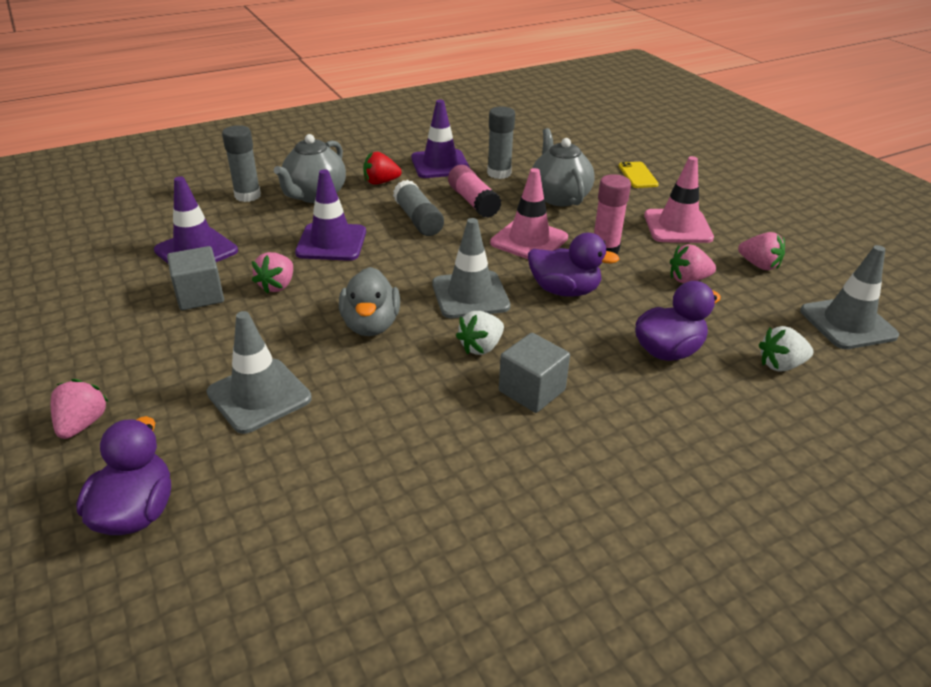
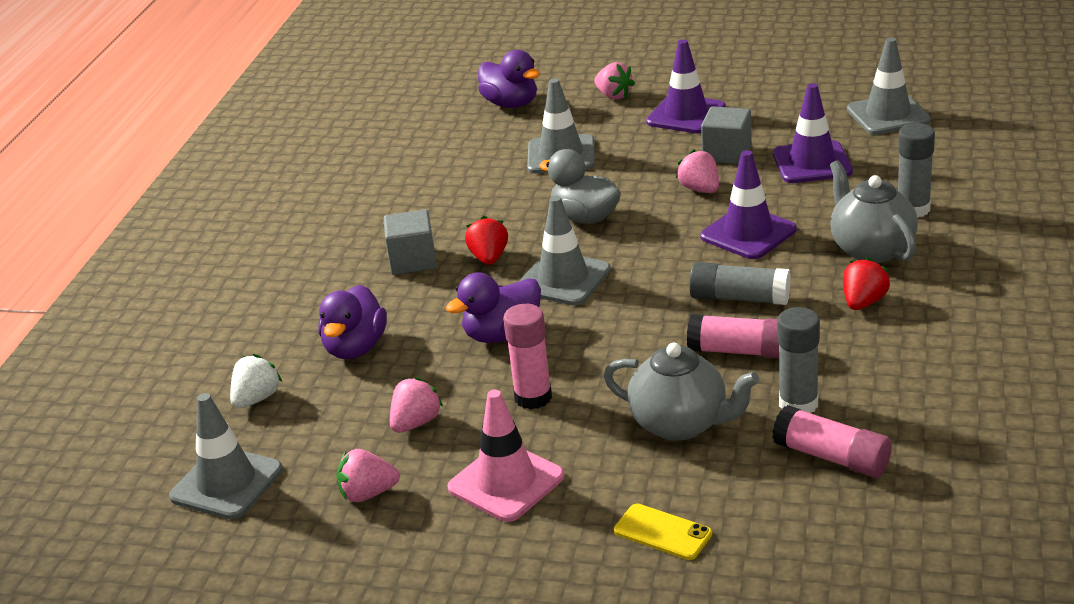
camera: 135 degrees right, 5 degrees down
(84, 243) = (888, 115): none -> grey traffic cone
(440, 164) = (874, 365): purple traffic cone -> purple traffic cone (686, 115)
(481, 347) = (489, 258): white strawberry -> red strawberry
(528, 155) = (832, 457): none -> pink glue stick
(529, 240) = (611, 354): pink traffic cone -> none

